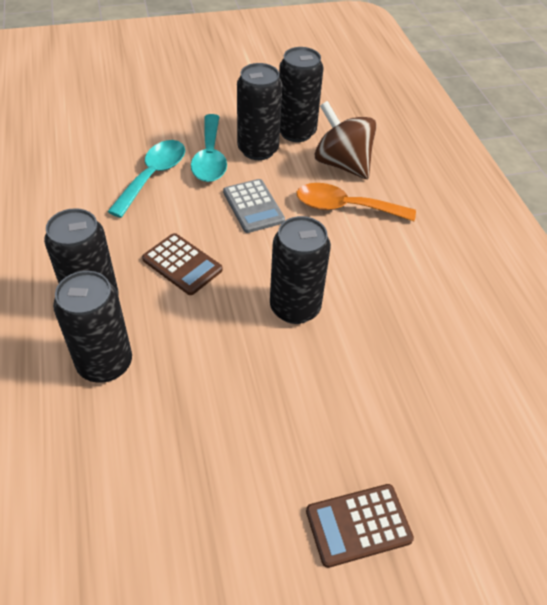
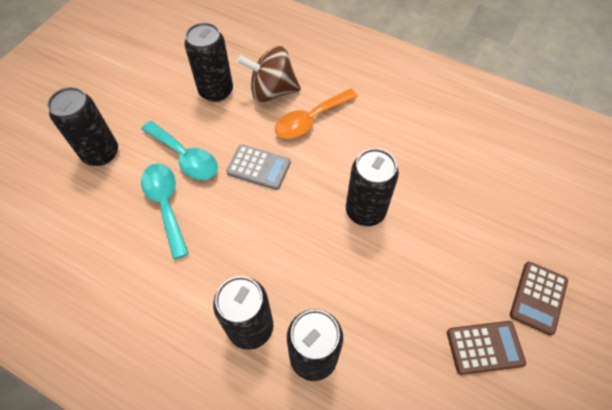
camera: 45 degrees left, 10 degrees up
(182, 264) = (269, 247): brown calculator -> brown calculator (484, 347)
(258, 150) = (209, 124): black can -> black can (101, 153)

